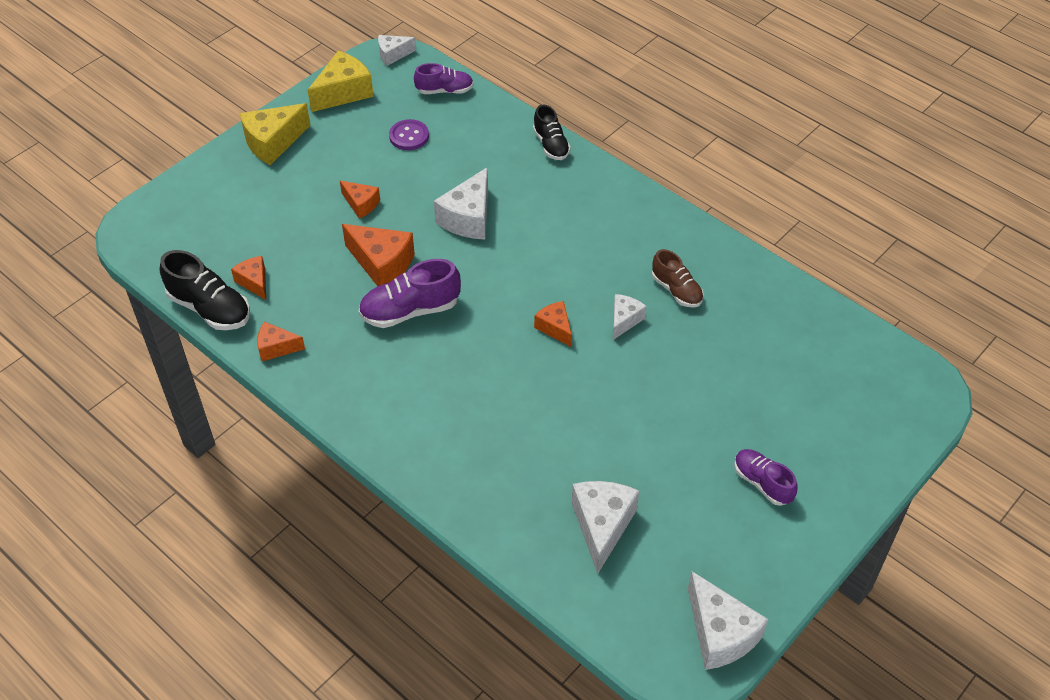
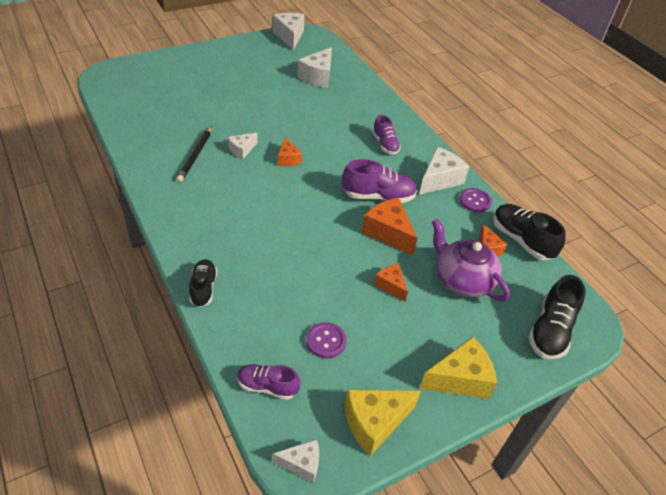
camera: 165 degrees left, 5 degrees down
(180, 210) = (550, 331): none -> black shoe
(276, 348) = (475, 201): orange cheese -> purple button
(281, 235) = (462, 280): none -> purple teapot
(468, 218) = (308, 246): white cheese -> white cheese (439, 180)
(676, 290) = (195, 155): brown shoe -> black pencil
(762, 483) = (228, 68): purple shoe -> purple shoe (385, 144)

